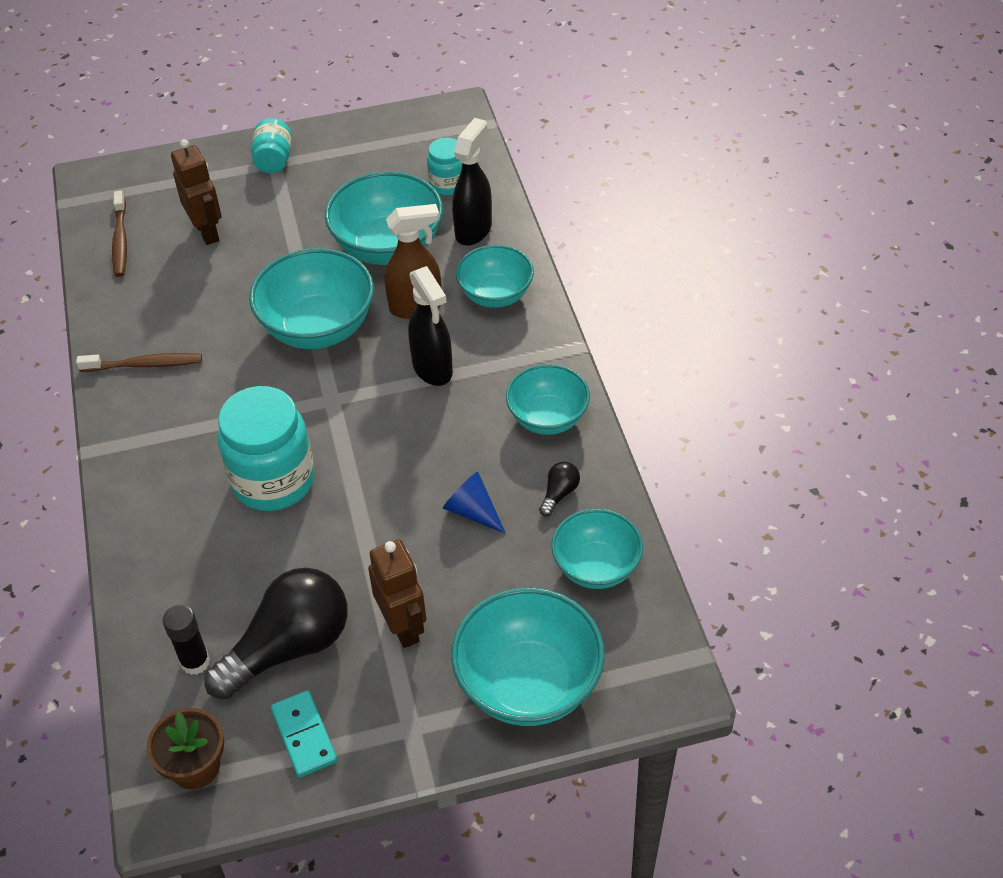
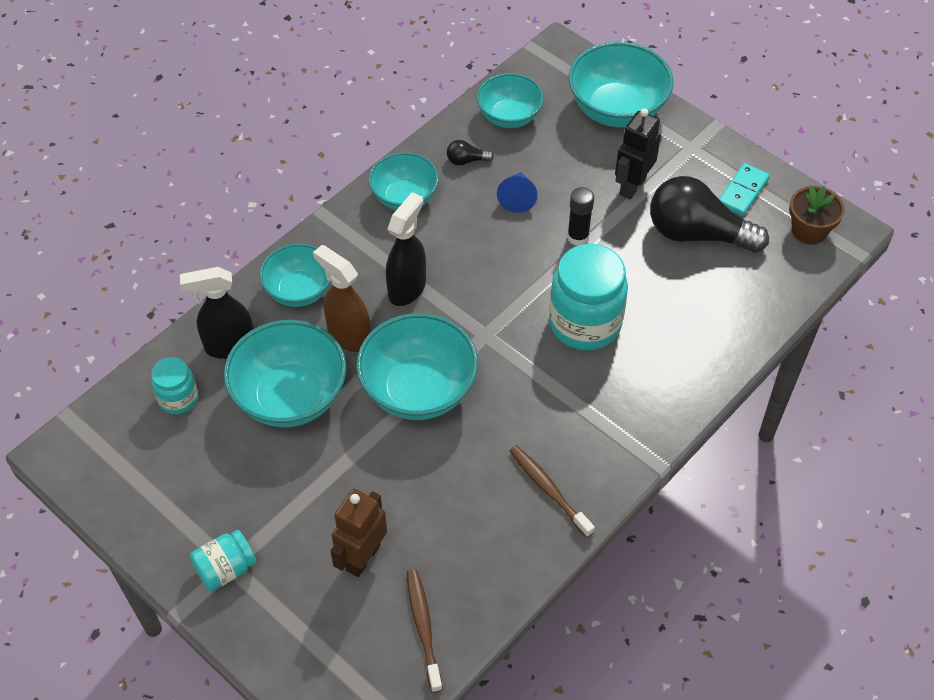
camera: 125 degrees left, 5 degrees up
(120, 240) = (423, 627): brown toothbrush -> brown toothbrush turned 60 degrees counterclockwise
(195, 662) = (751, 275): black glue stick -> black glue stick (578, 237)
(403, 627) = (632, 186): brown robot -> black robot

